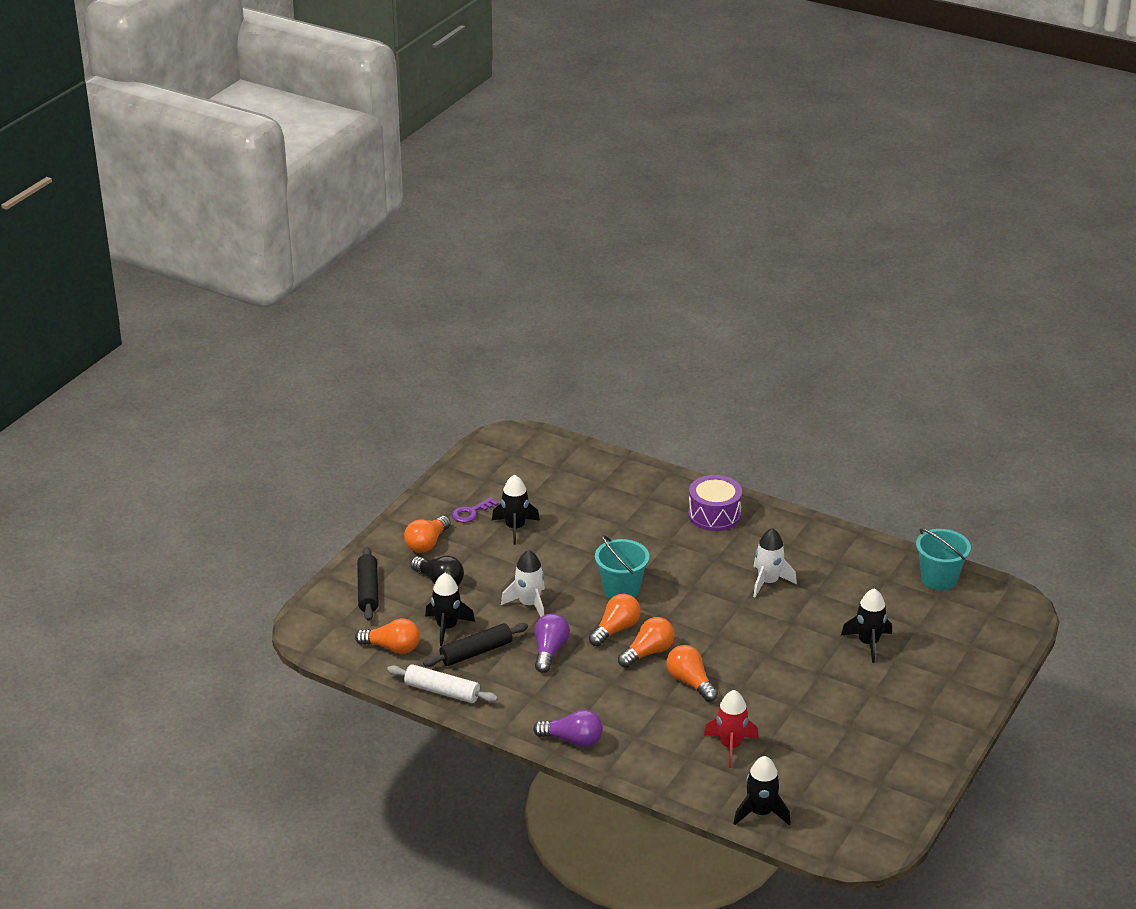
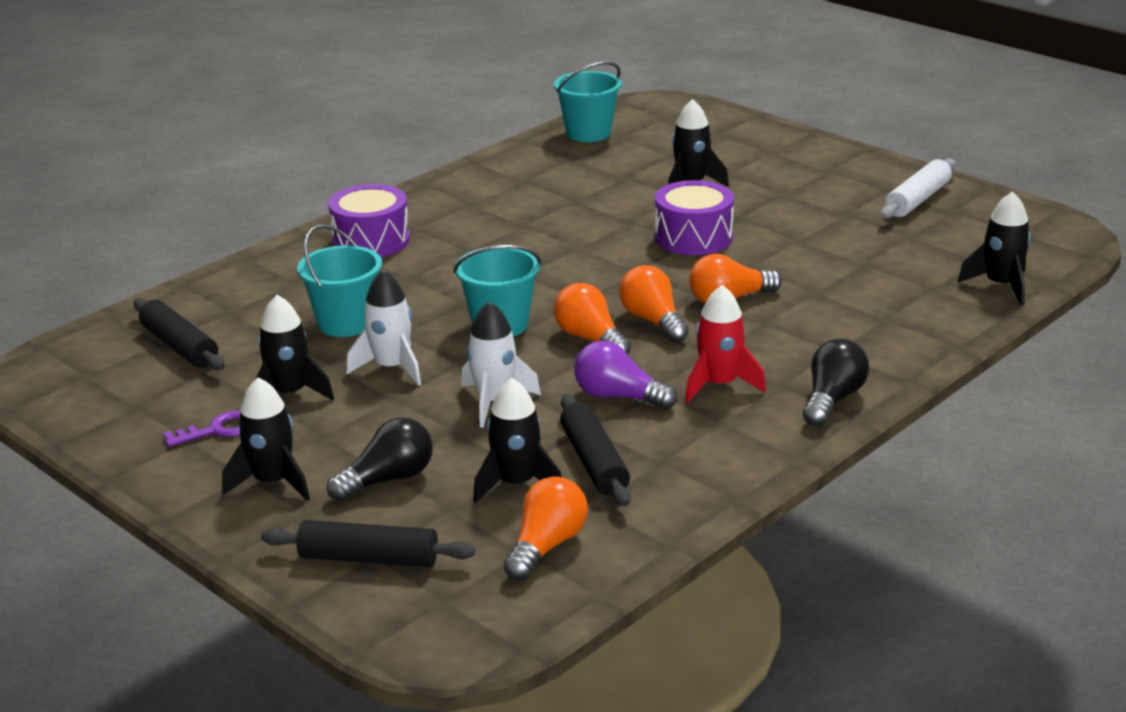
camera: 75 degrees left, 5 degrees down
(427, 543) = (273, 482): orange light bulb -> black rocket
(442, 691) = (683, 504): white rolling pin -> white rolling pin (917, 200)
(471, 512) = (217, 430): purple key -> purple key turned 90 degrees counterclockwise
(554, 476) = (180, 346): none -> black rolling pin
(572, 740) = (832, 400): purple light bulb -> black light bulb
(602, 529) = (345, 323): none -> turquoise bucket
(730, 746) = (868, 288): red rocket -> red rocket (719, 385)
(768, 582) = (540, 225): white rocket -> white rocket (392, 368)
(778, 655) = (693, 237): none -> purple drum

